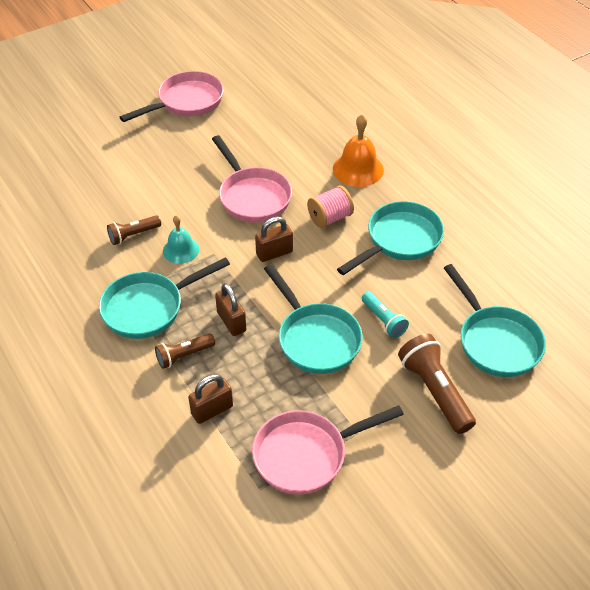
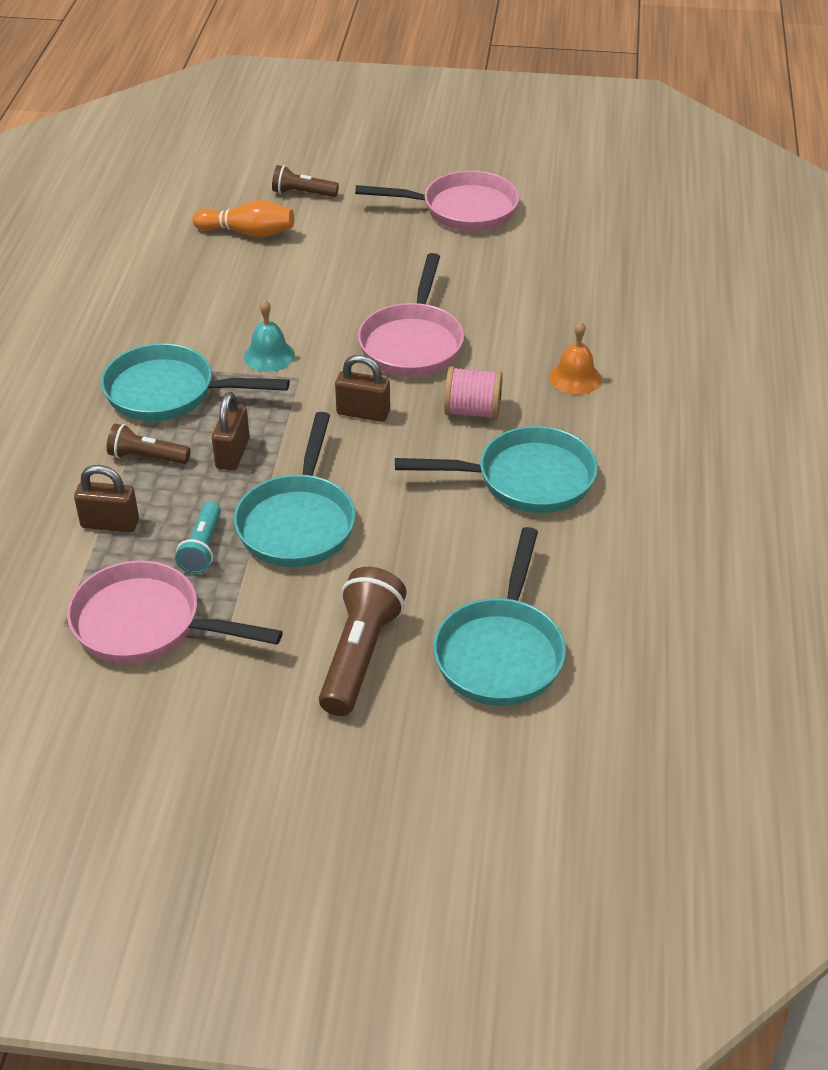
camera: 40 degrees right, 5 degrees down
(75, 180) = (248, 233): none -> orange bowling pin
(133, 235) = (239, 315): brown flashlight -> brown flashlight (302, 193)
(358, 169) = (575, 378): orange bell -> orange bell, size x0.66
(383, 320) = (396, 550): turquoise flashlight -> turquoise flashlight (202, 548)

